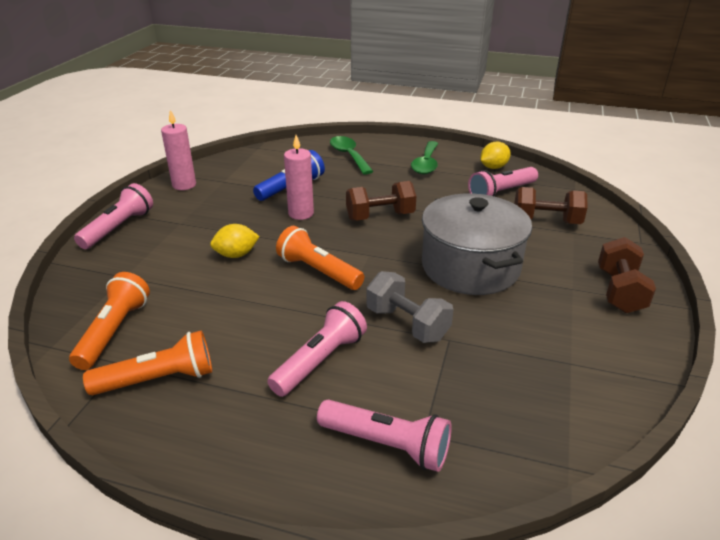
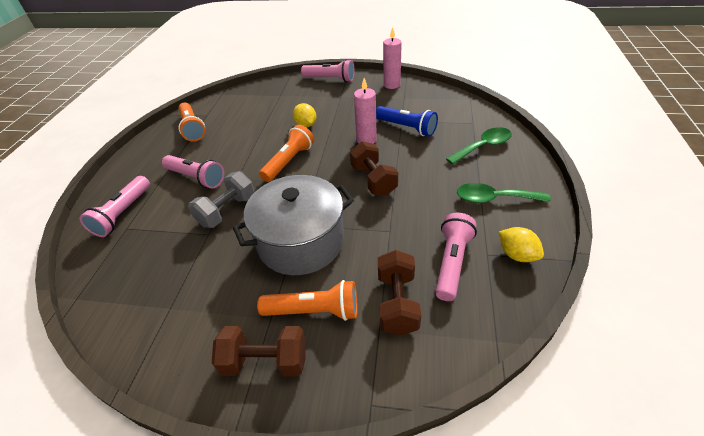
camera: 85 degrees right, 10 degrees up
(114, 331) = (231, 106): orange flashlight -> orange flashlight (314, 311)
(501, 193) = (452, 262): pink flashlight -> pink flashlight turned 60 degrees clockwise

